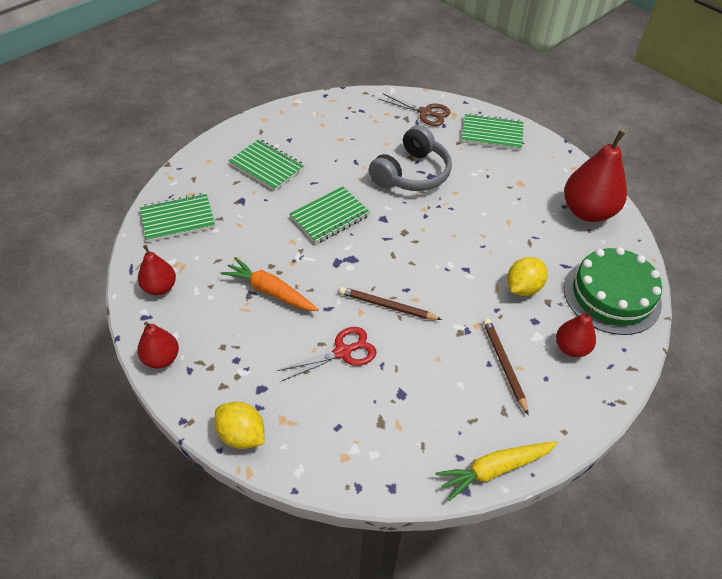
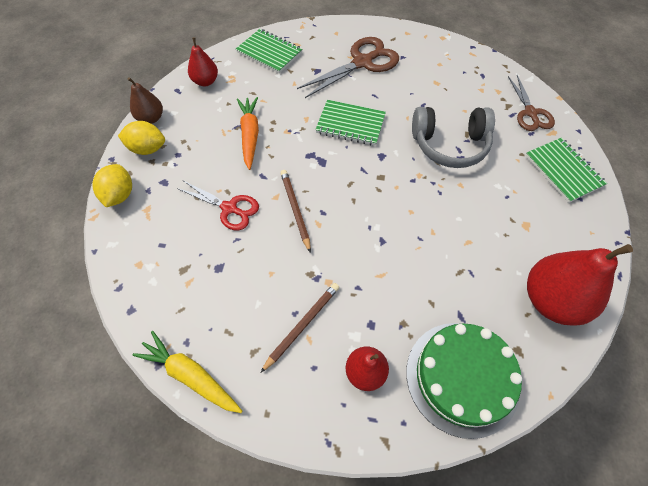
camera: 55 degrees right, 10 degrees up
(161, 358) = (151, 118): red pear -> brown pear
(267, 166) = (362, 62): green notebook -> brown scissors
(523, 288) = (401, 295): yellow lemon -> yellow lemon (148, 149)

